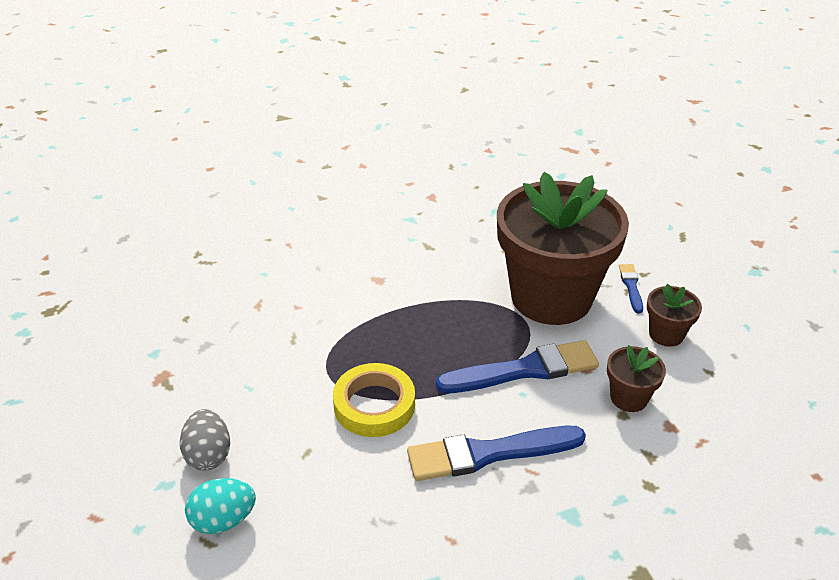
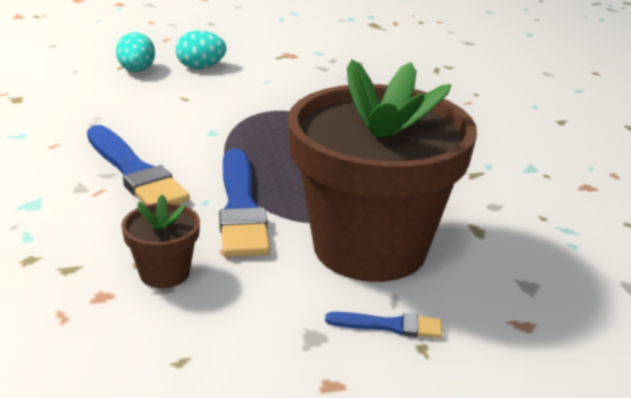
camera: 95 degrees right, 10 degrees down
(208, 455) = (201, 67): grey egg -> turquoise egg
(374, 405) = (224, 126): yellow tape -> none
(488, 453) = (134, 172): blue brush -> blue brush turned 150 degrees clockwise
(666, 334) = (272, 336): brown flower pot -> none

